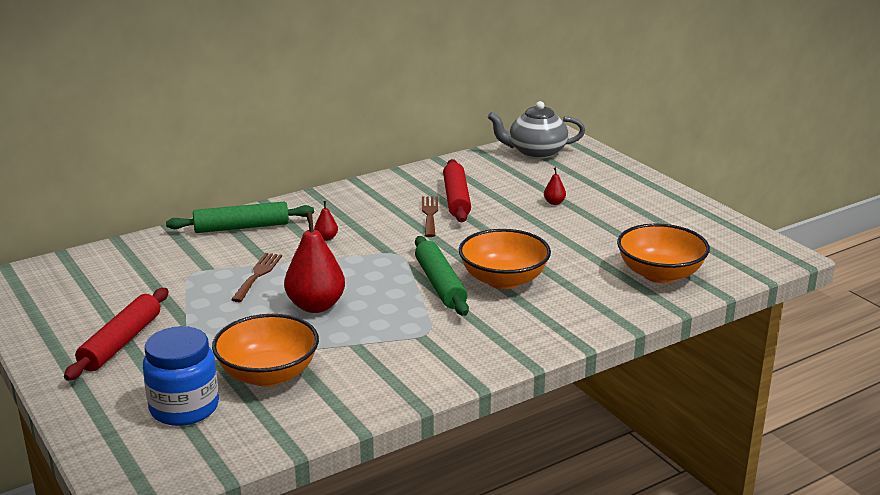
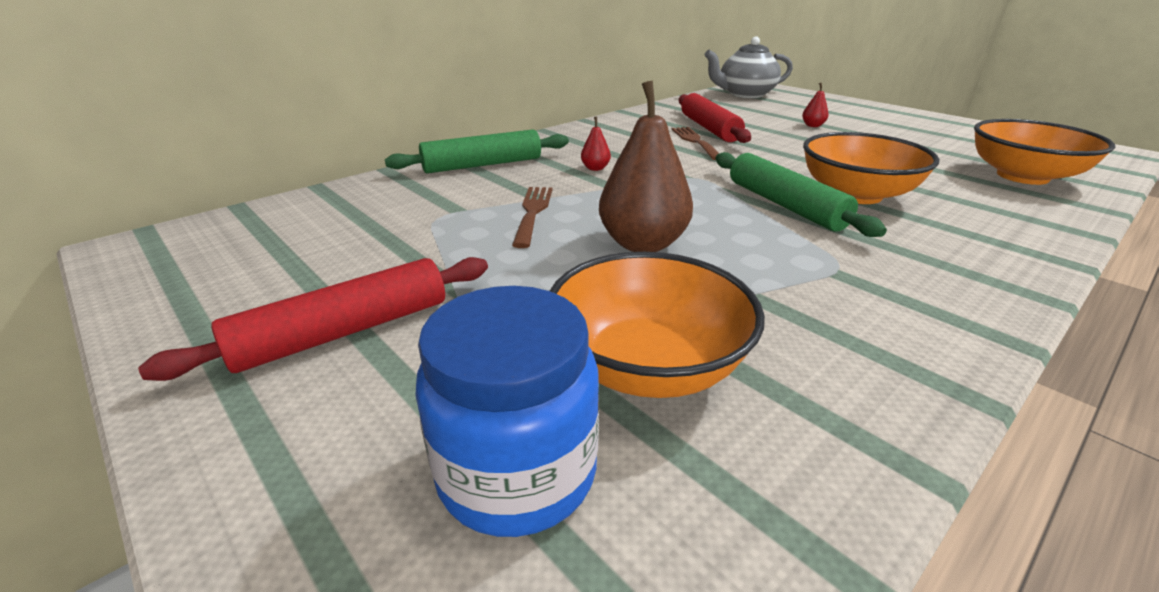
camera: 10 degrees left, 5 degrees up
(121, 343) = (344, 331): red rolling pin -> red rolling pin turned 45 degrees clockwise
(316, 306) = (643, 244): red pear -> brown pear

